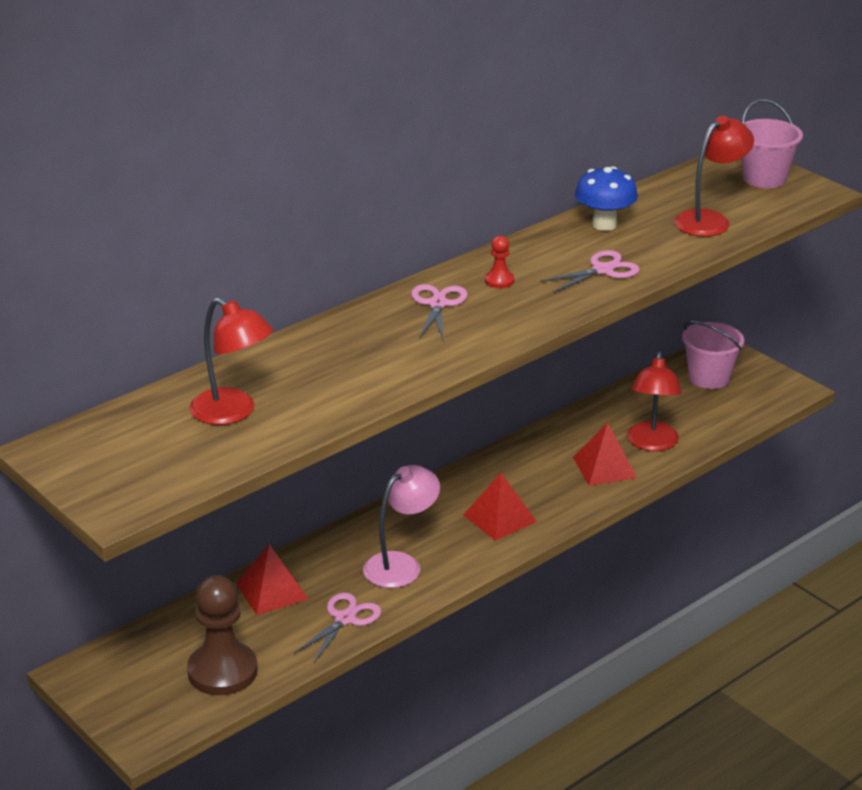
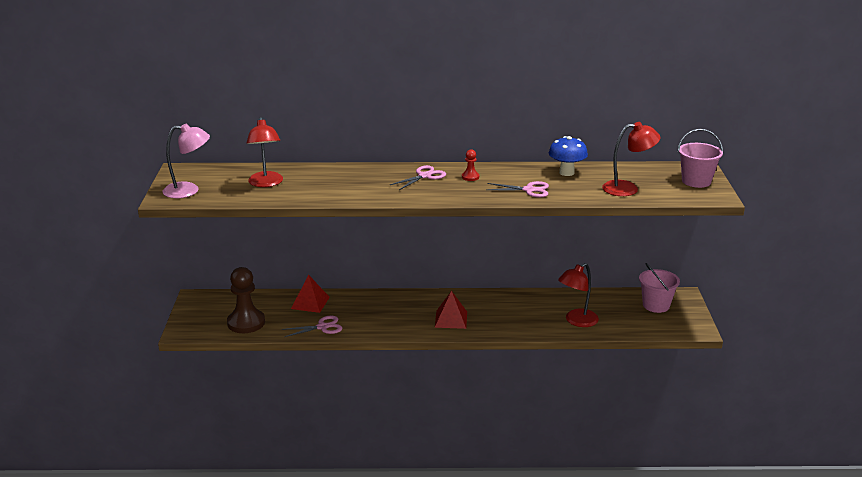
camera: 40 degrees right, 5 degrees down
(401, 564) = (378, 317): pink lamp -> pink lamp (189, 190)
(604, 467) = (535, 321): red pyramid -> none

